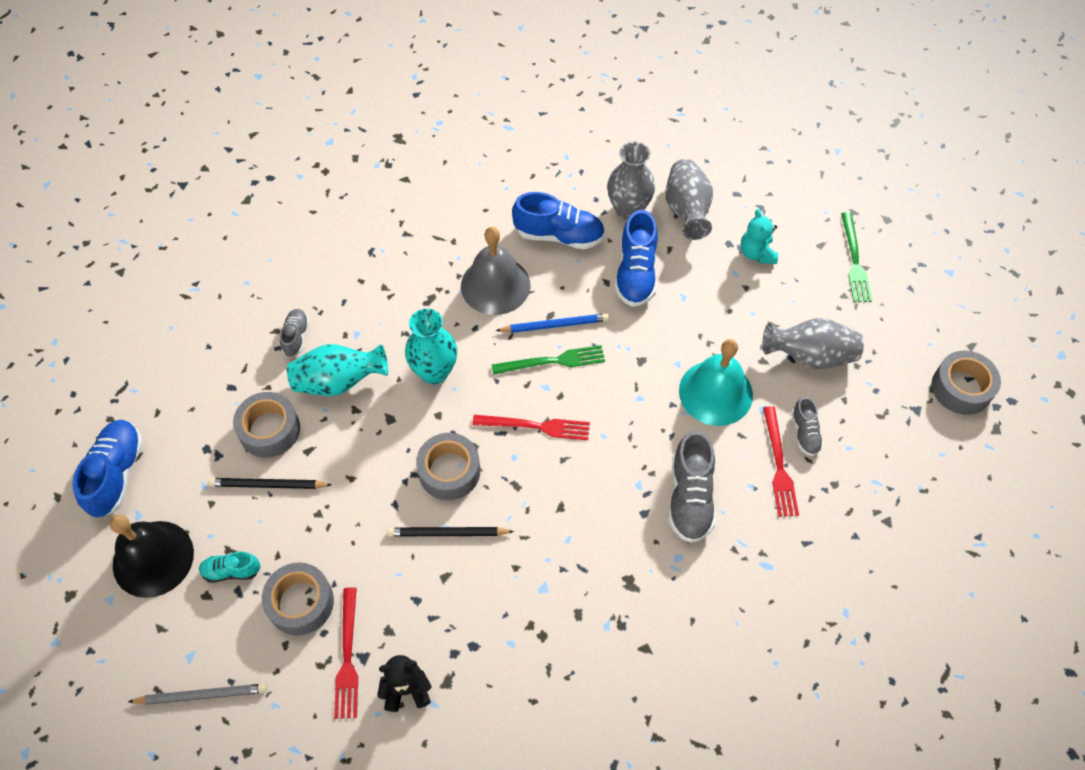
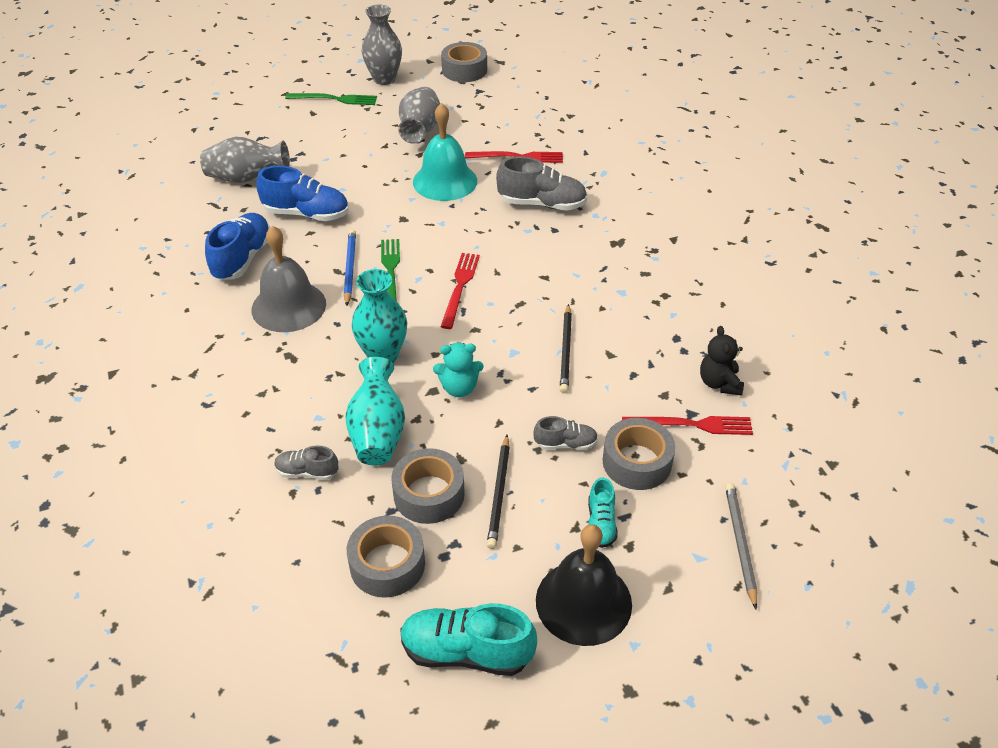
camera: 85 degrees left, 15 degrees down
(117, 474) = (466, 652): blue shoe -> turquoise shoe
(449, 471) = (500, 347): grey tape -> grey tape (387, 564)
(628, 210) = (230, 212): grey vase -> grey vase (384, 79)
(756, 253) = (309, 145): turquoise teddy bear -> turquoise teddy bear (459, 388)
(805, 433) = (491, 142): grey shoe -> grey shoe (565, 444)

